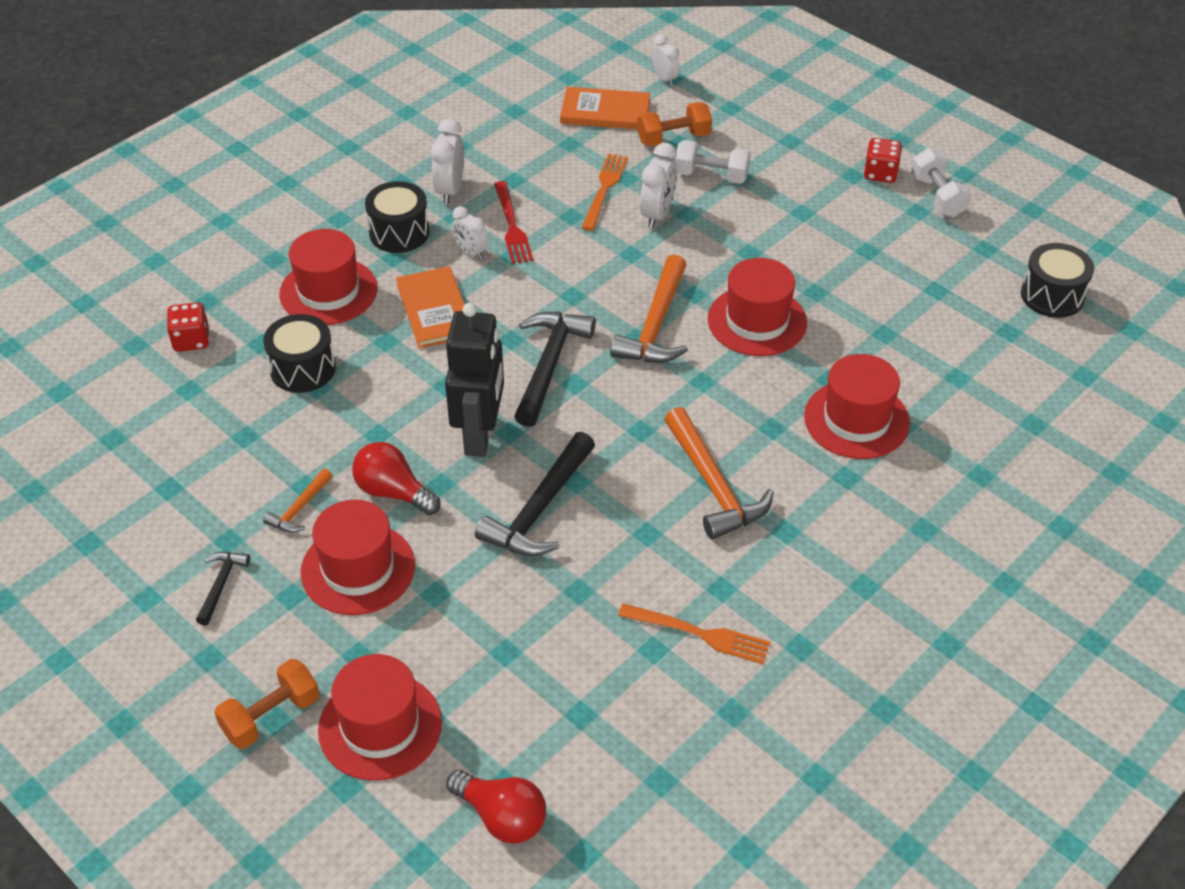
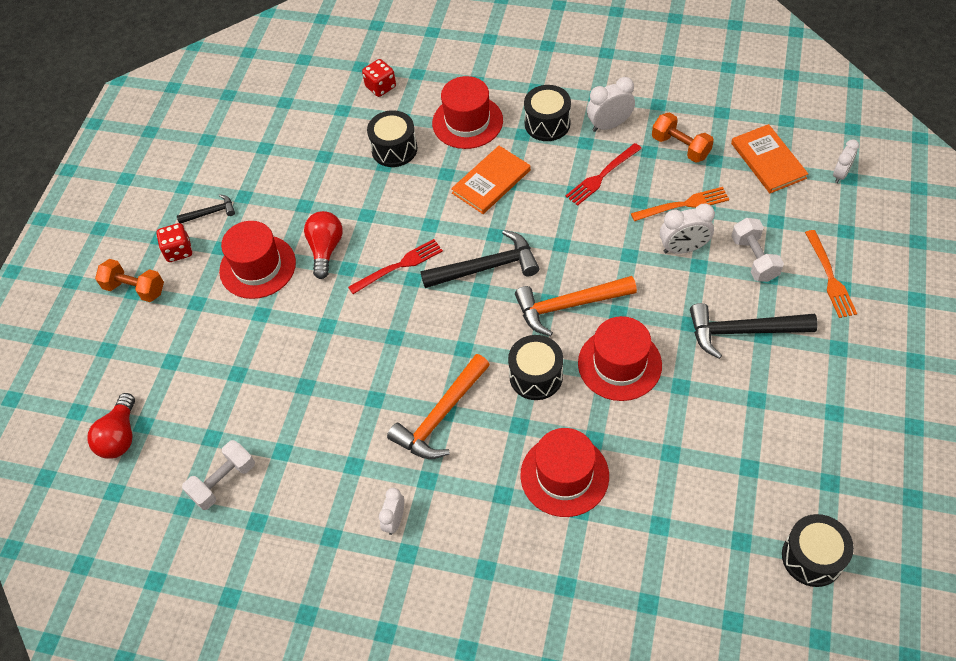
camera: 65 degrees right, 10 degrees up
(299, 509) = (285, 213): orange hammer -> none
(380, 726) = (153, 342): red hat -> none
(471, 252) = (559, 169): white clock -> white clock (395, 520)
(480, 435) = (400, 265): black robot -> red fork
(539, 509) = (358, 330): black hammer -> black hammer (742, 331)
(673, 138) = (776, 215): orange dumbbell -> orange dumbbell (680, 147)
(701, 634) = (308, 472): orange fork -> orange fork (830, 278)
(722, 388) = (536, 376): none -> black drum
(880, 173) = (858, 366): red dice -> red dice (178, 251)
(937, 196) = (865, 419): white dumbbell -> white dumbbell (223, 481)

